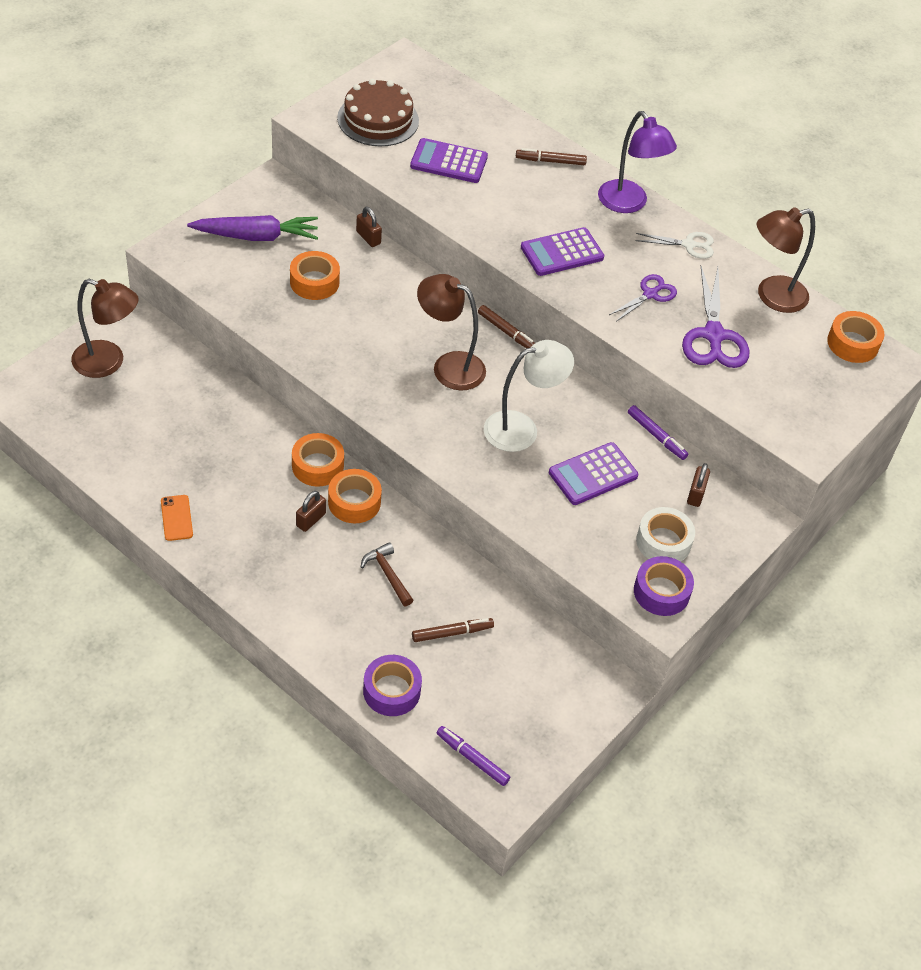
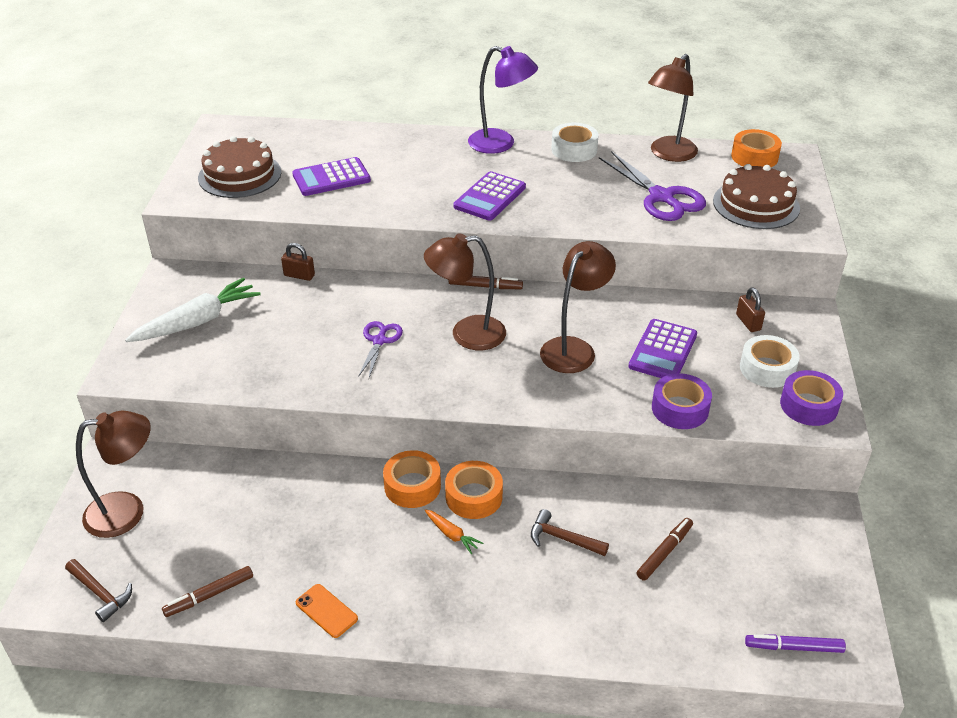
camera: 30 degrees left, 10 degrees down
(46, 412) = (100, 594): none -> brown hammer
(257, 236) = (197, 321): purple carrot -> white carrot
(311, 520) = (452, 535): brown padlock -> orange carrot
(314, 282) = (286, 330): orange tape -> none
(391, 691) = (670, 636): purple tape -> purple tape (680, 409)
(521, 429) = (574, 348): white lamp -> brown lamp
(550, 161) = (411, 143): brown marker -> brown marker (209, 595)
(650, 294) = (586, 193): purple scissors -> purple scissors (379, 341)
(656, 436) = (675, 298): purple marker -> none
(689, 245) = (574, 150): white scissors -> white tape
(793, 391) = (756, 204): none -> brown cake

